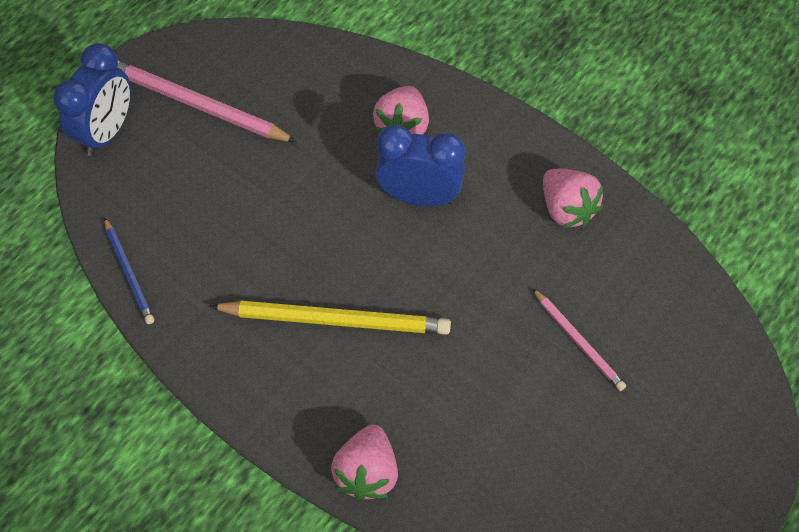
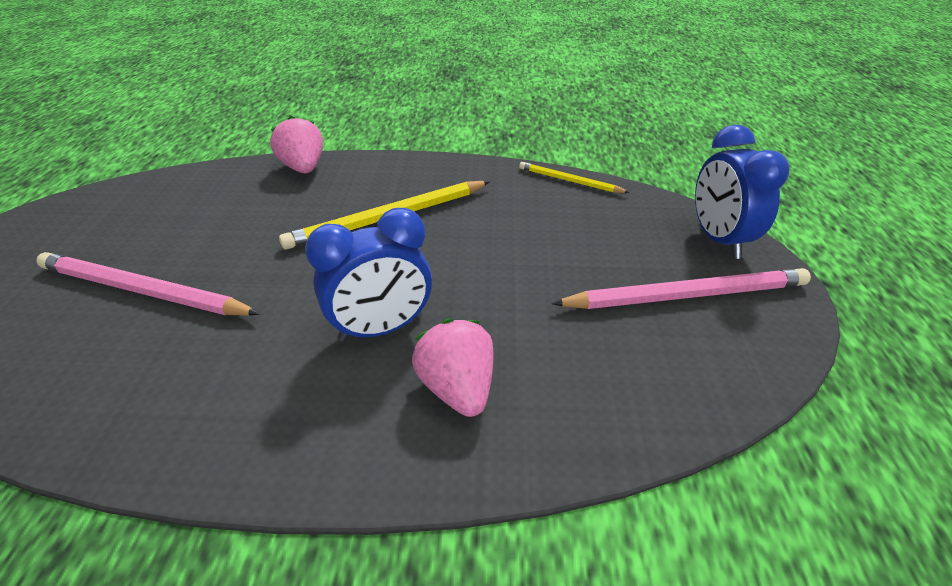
camera: 145 degrees right, 20 degrees down
(129, 273) = (569, 181): blue pencil -> yellow pencil
(566, 209) = (185, 402): pink strawberry -> none
(578, 341) = (143, 291): pink pencil -> pink pencil, size x1.77

